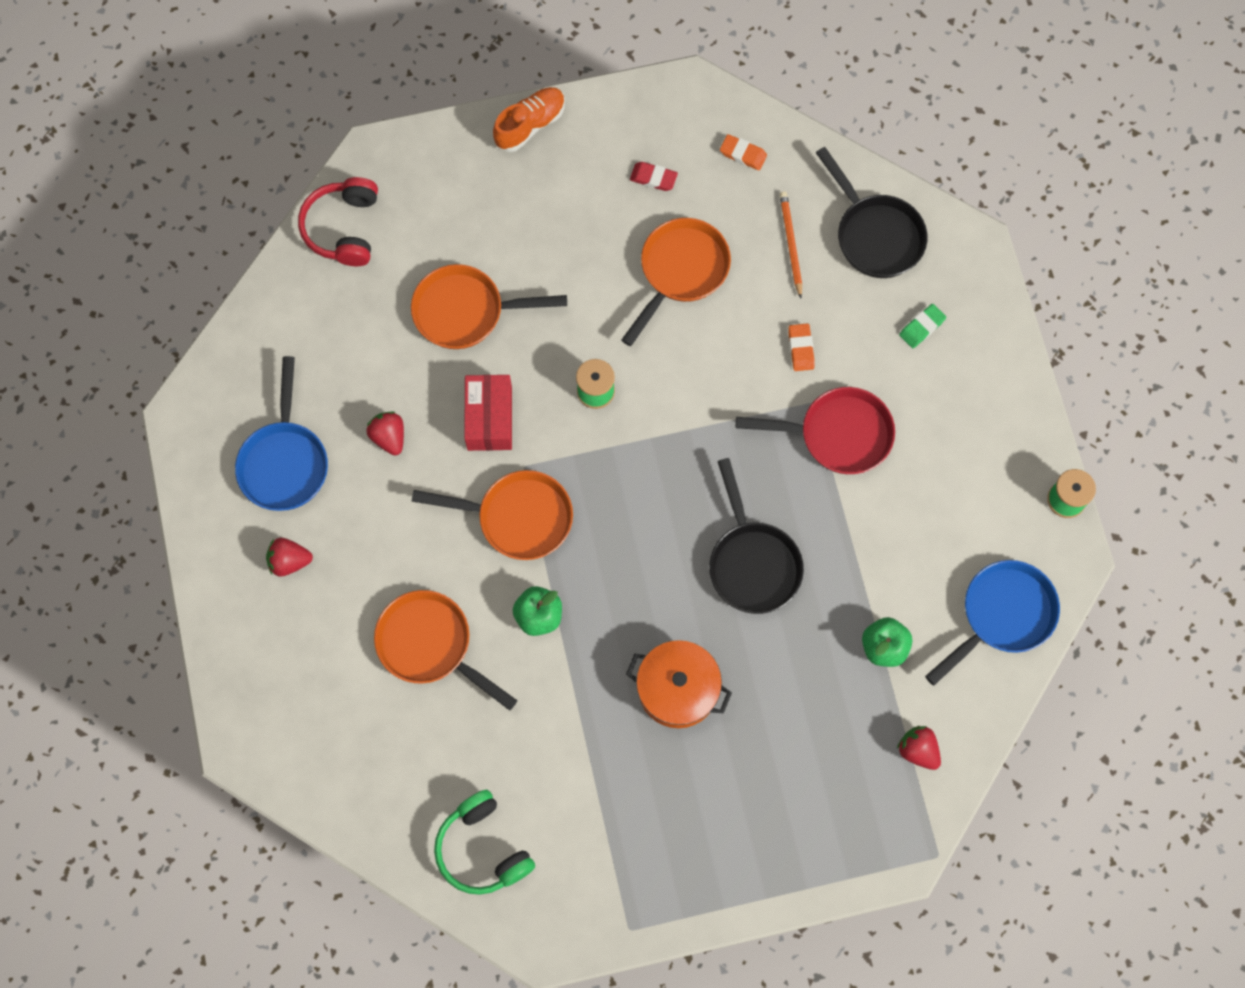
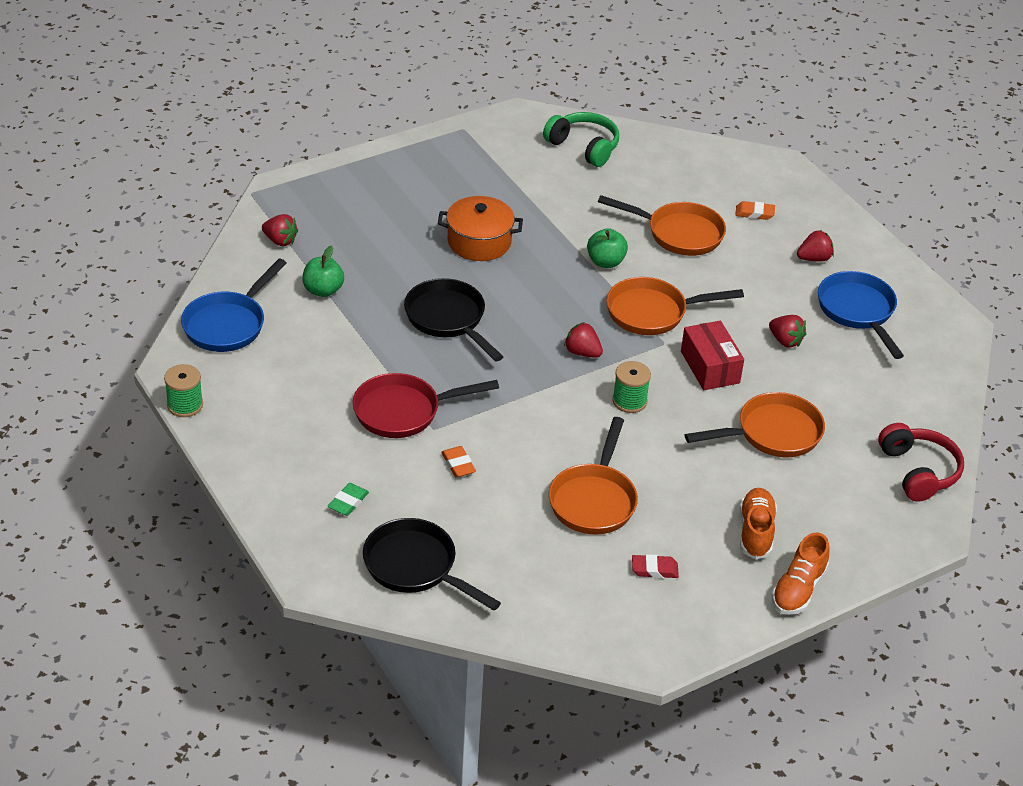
camera: 160 degrees right, 30 degrees down
(539, 197) = (755, 532): none -> orange shoe
(620, 474) = (582, 352): none -> red strawberry
(743, 154) = (574, 609): orange eraser -> orange eraser (754, 213)
(790, 244) = (497, 543): orange pencil -> none

